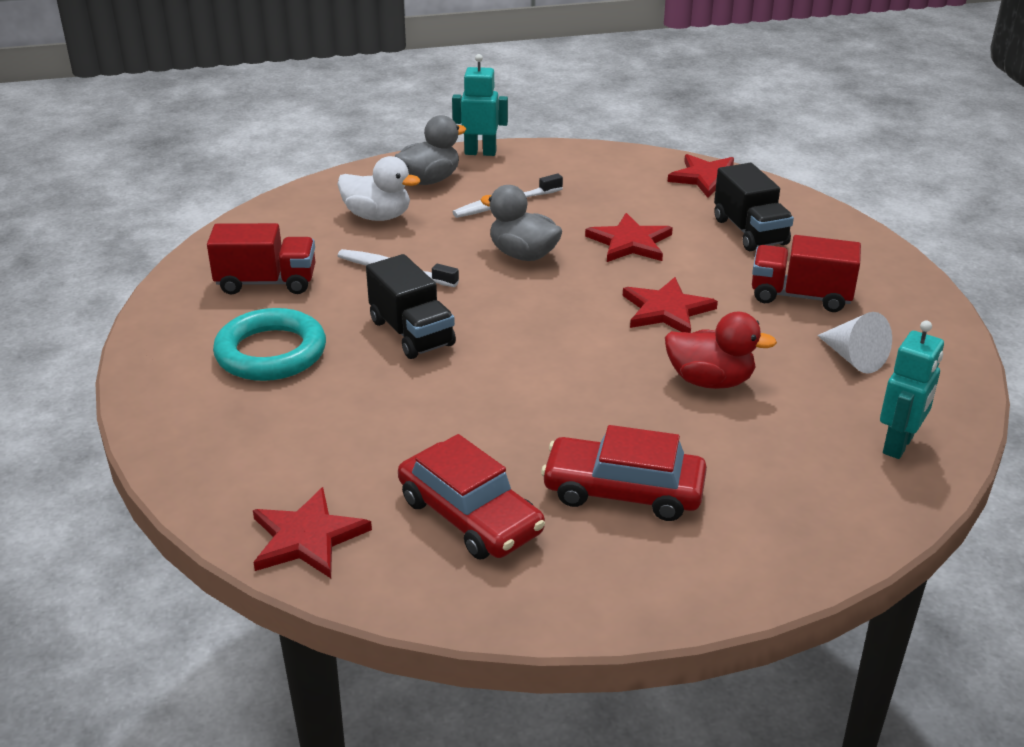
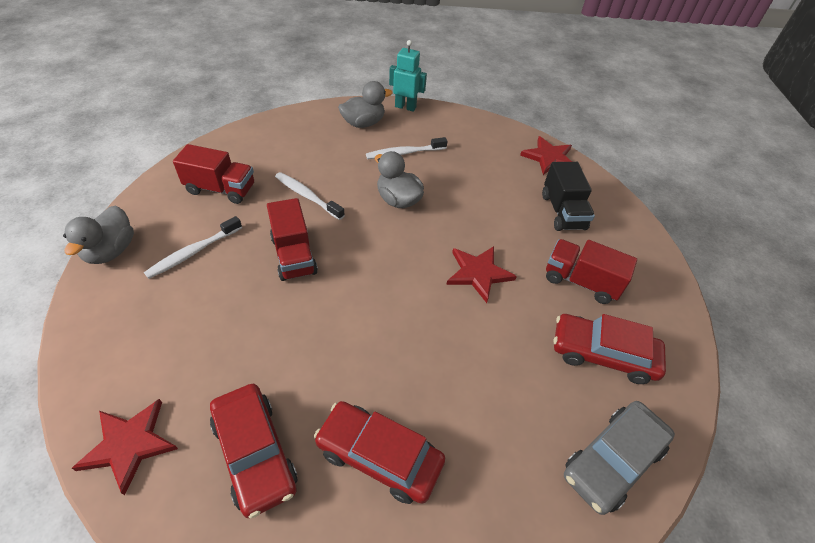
camera: 10 degrees right, 15 degrees up
(153, 370) = (111, 251): none -> grey duck
(271, 352) = (193, 252): turquoise ring -> white toothbrush
(378, 216) = (317, 147): white duck -> none
(412, 333) = (294, 255): black truck -> red truck
(630, 242) = (475, 204): red star -> none
(710, 381) = (486, 352): red duck -> none
(853, 358) = (602, 354): white cone -> red car
(898, 445) = (612, 460): turquoise robot -> grey car

